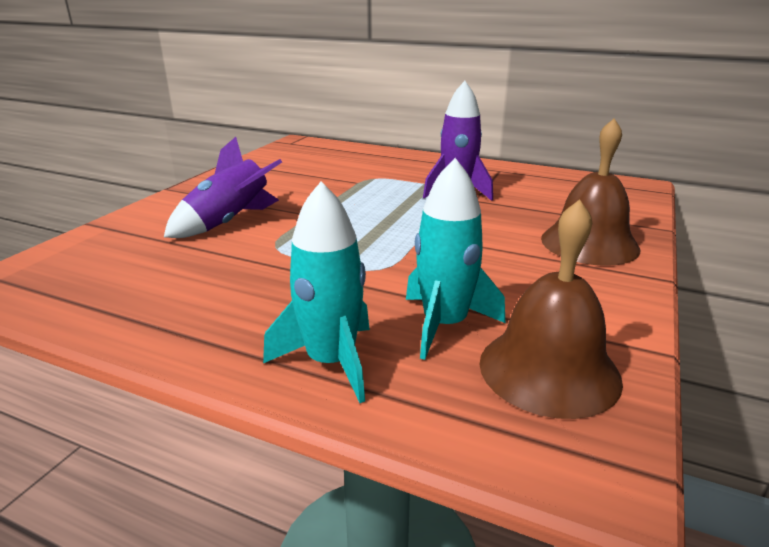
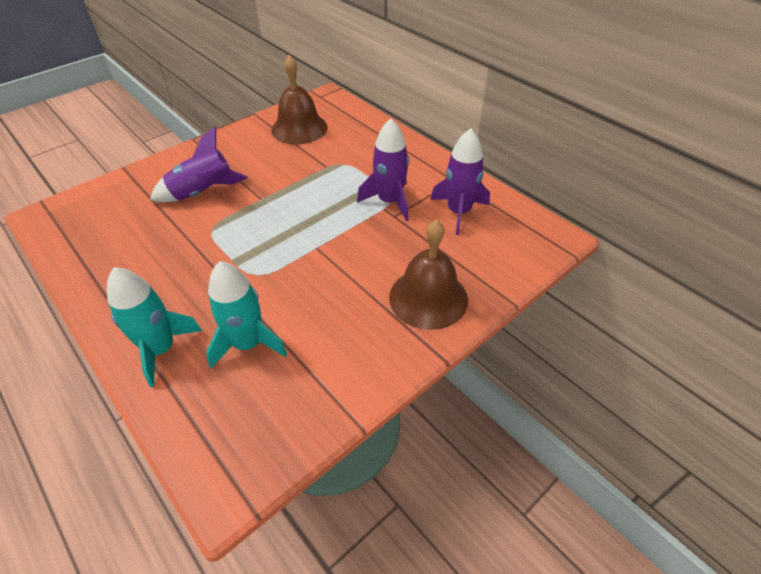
camera: 25 degrees right, 20 degrees up
(533, 187) = (458, 212): none -> purple rocket
(549, 370) = (271, 407): brown bell -> brown bell (299, 128)

